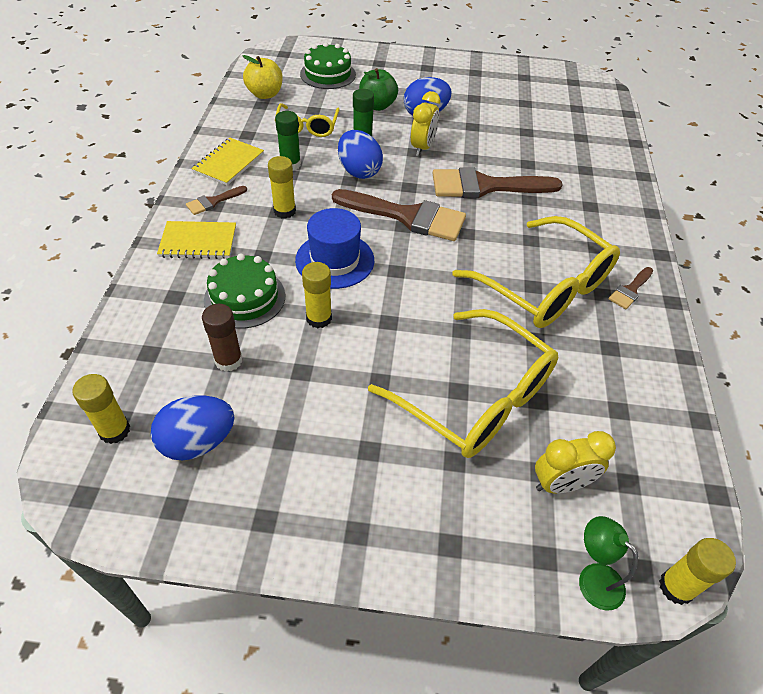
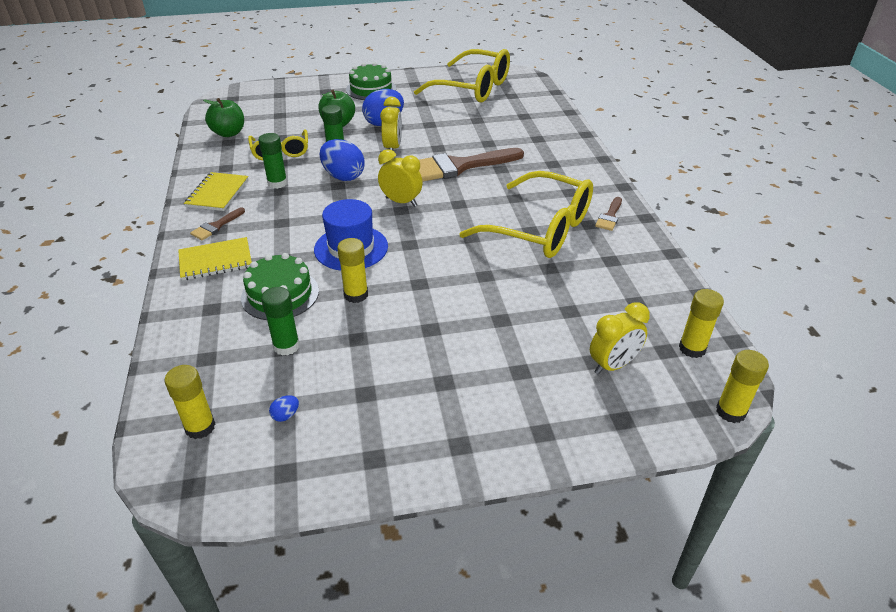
camera: 15 degrees left, 10 degrees down
(198, 442) = (285, 415): blue egg -> blue egg, size x0.41
(228, 360) = (286, 346): brown glue stick -> green glue stick
(265, 94) = (229, 133): yellow apple -> green apple
(284, 211) = (288, 220): yellow glue stick -> yellow glue stick (692, 348)
(328, 74) = (281, 107): green cake -> green cake (371, 89)
(407, 216) = (401, 202): brown brush -> yellow clock
(476, 397) = (518, 321): yellow glasses -> yellow glasses (473, 88)
(593, 578) = (666, 423): green lamp -> none

